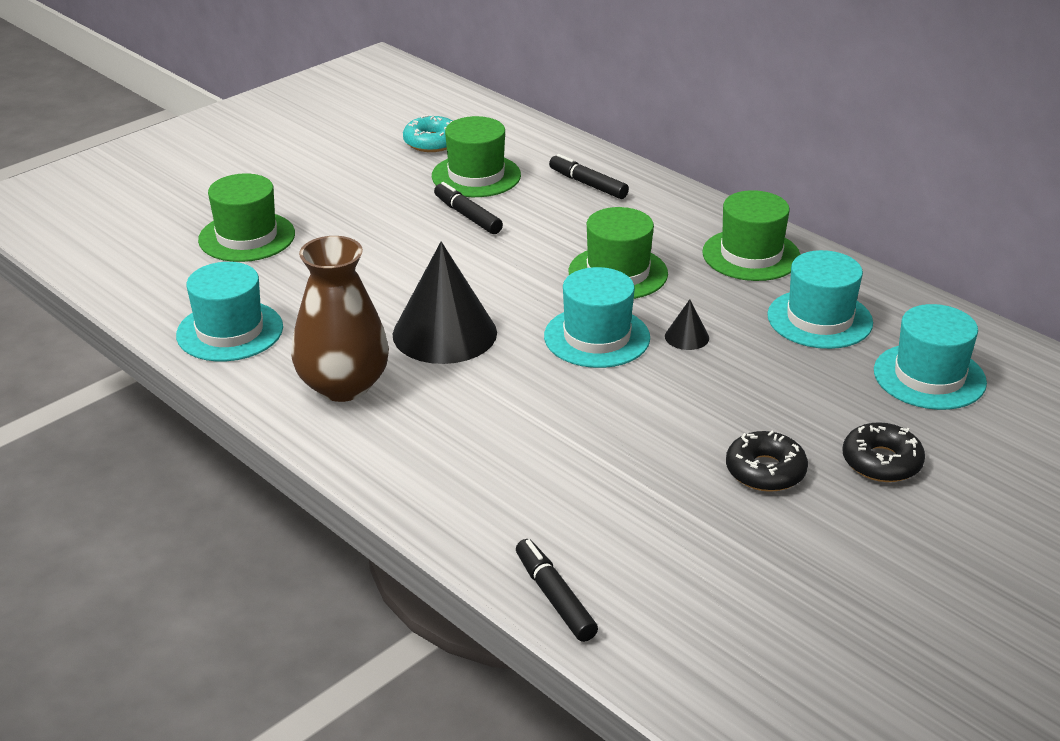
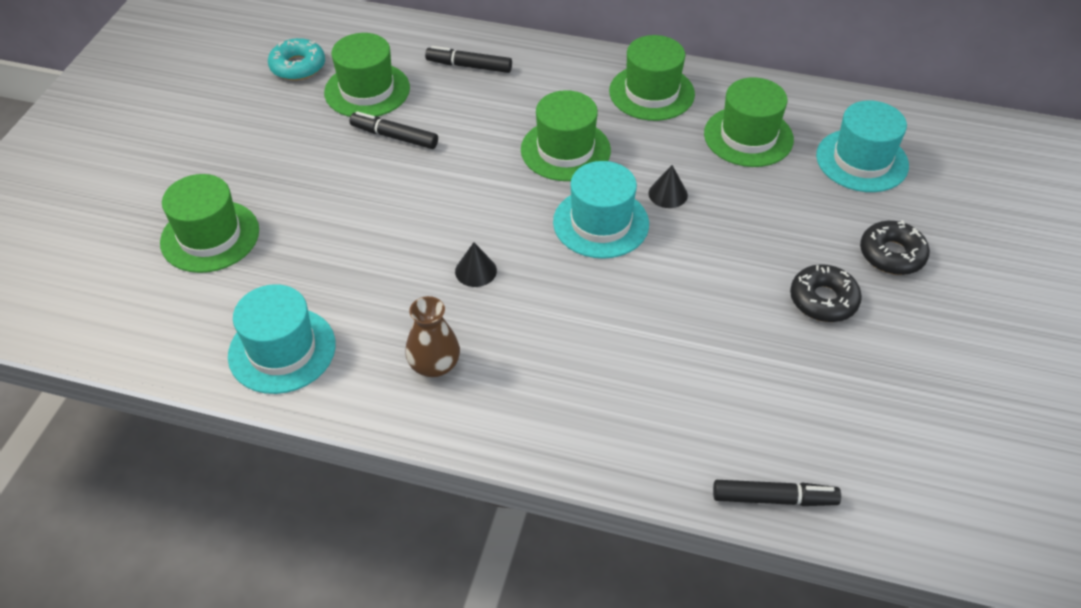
camera: 30 degrees left, 15 degrees up
(343, 385) = (434, 365): brown vase -> brown vase, size x0.58
(444, 333) = (475, 271): black cone -> black cone, size x0.42
(554, 597) = (774, 498): black marker -> black marker turned 150 degrees clockwise
(819, 319) = (748, 136): turquoise hat -> green hat

